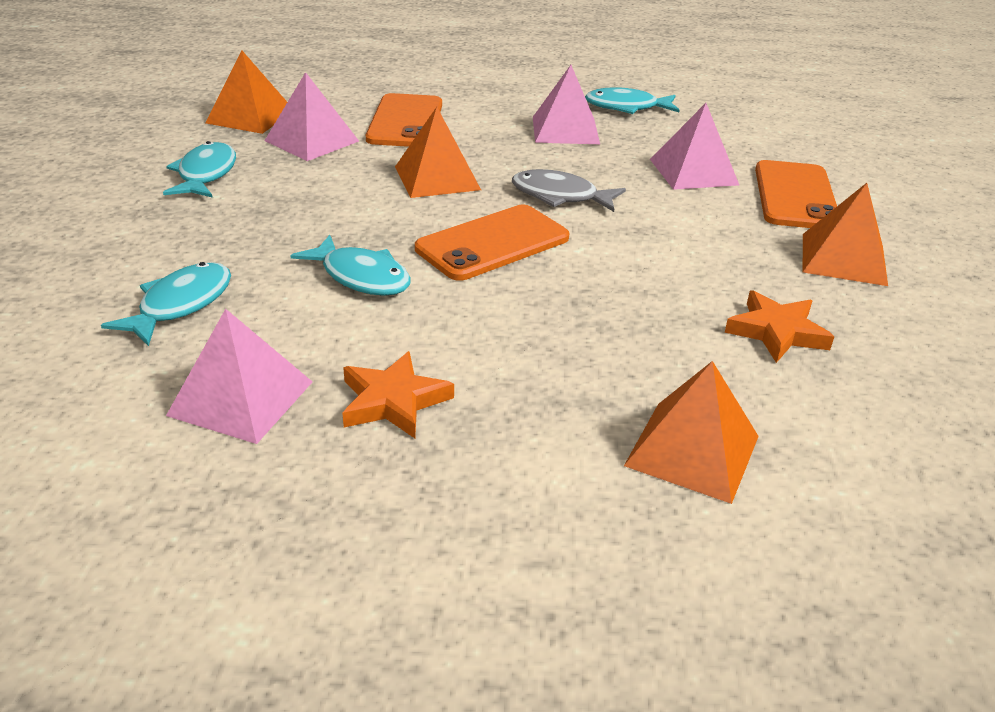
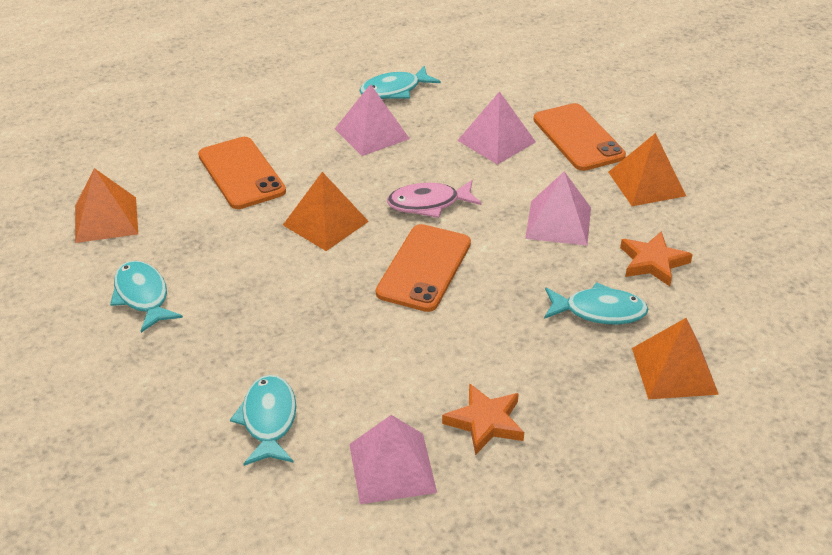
camera: 30 degrees left, 5 degrees up
(312, 141) = (188, 225): pink pyramid -> pink pyramid (558, 222)
(361, 277) = (366, 338): turquoise fish -> turquoise fish (599, 311)
(560, 196) = (429, 204): grey fish -> pink fish

